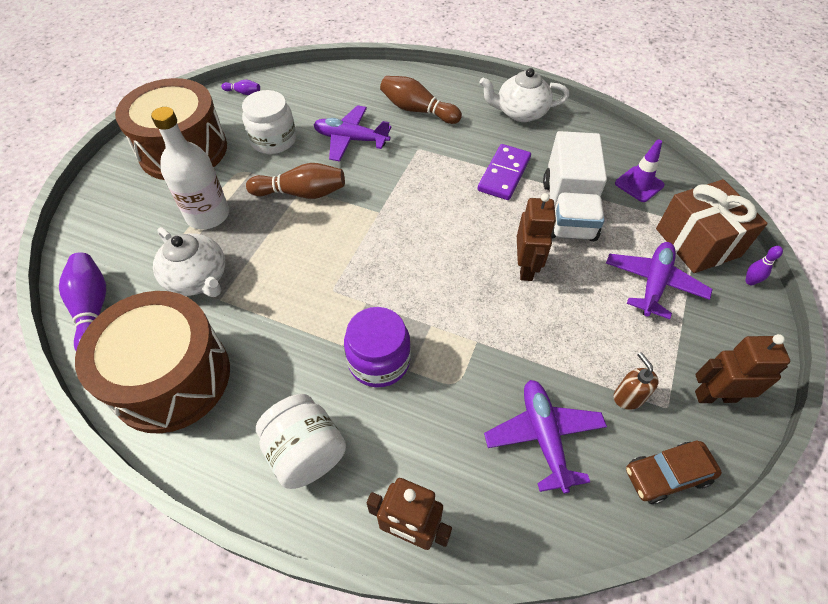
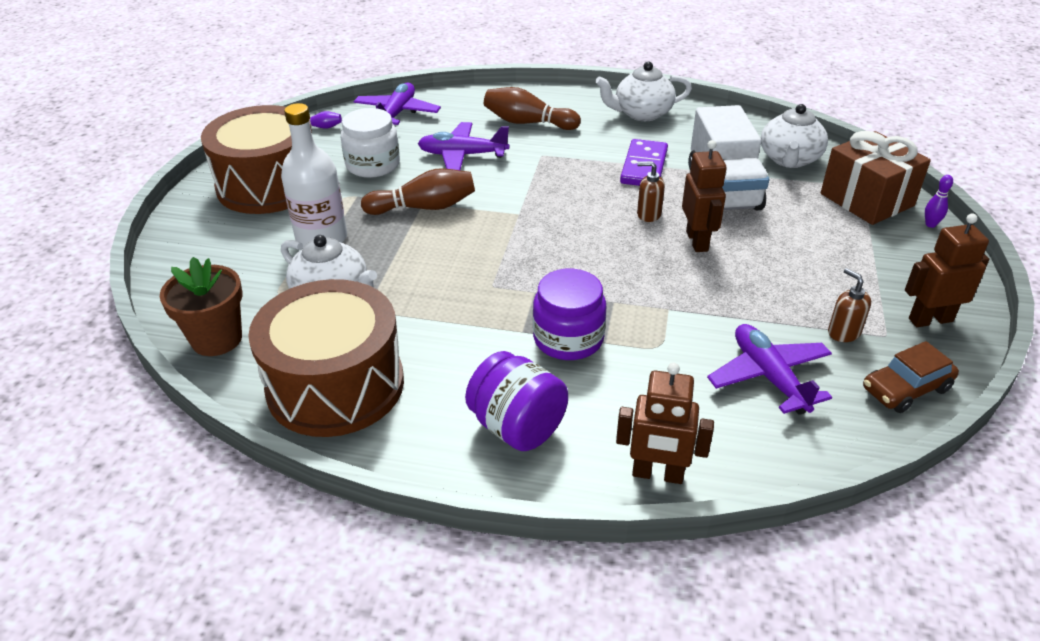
camera: 10 degrees left, 15 degrees down
(93, 310) = (217, 339): purple bowling pin -> brown flower pot
(306, 452) = (517, 427): white jar -> purple jar
(491, 230) = (648, 214): none -> brown soap dispenser
(639, 184) = (789, 159): purple traffic cone -> white teapot
(653, 284) = (835, 238): purple plane -> purple plane (397, 114)

